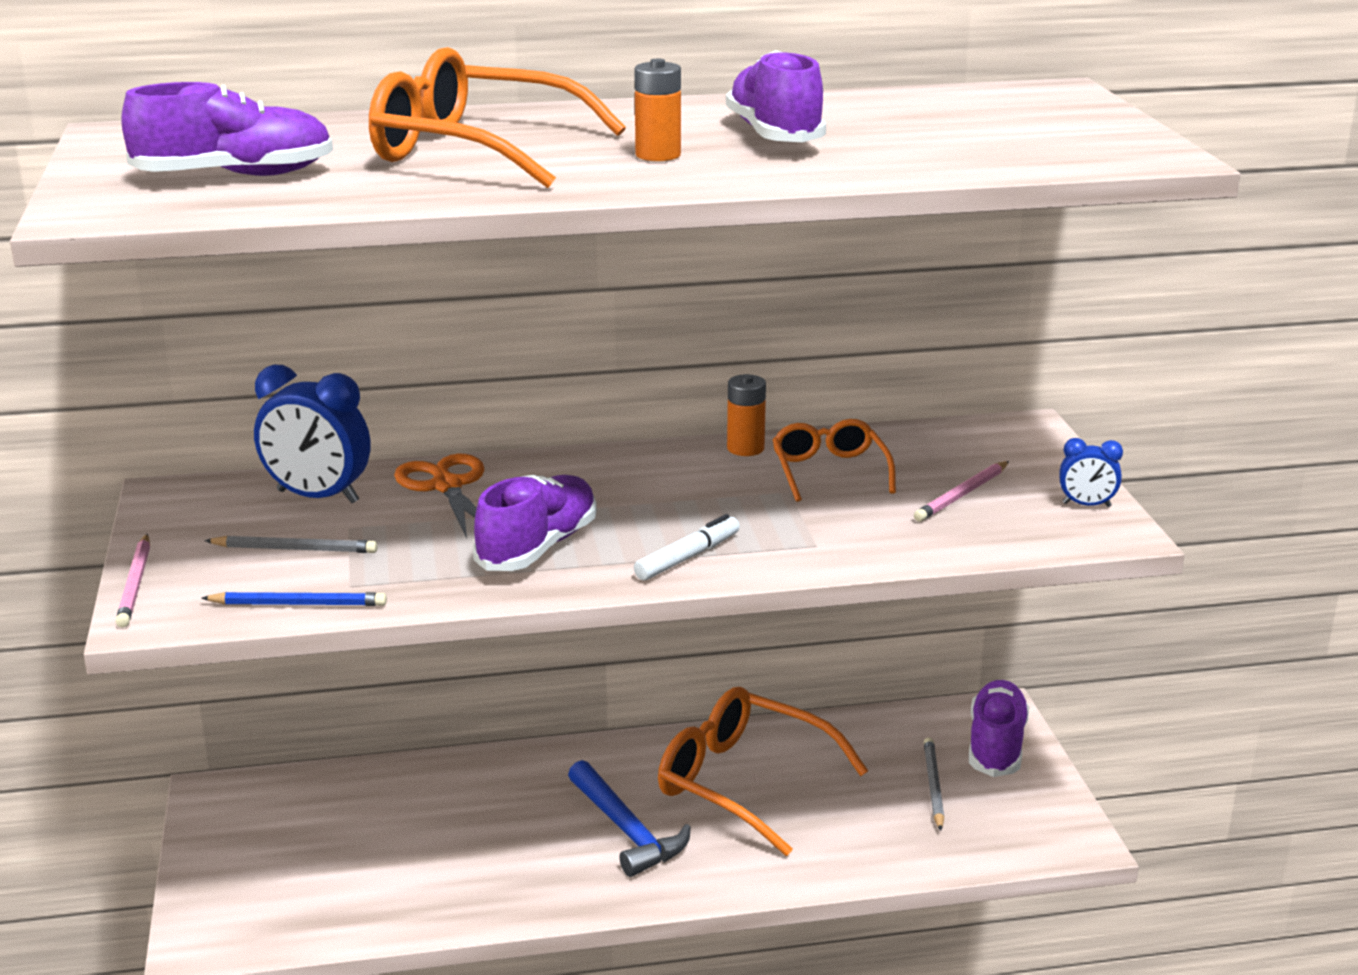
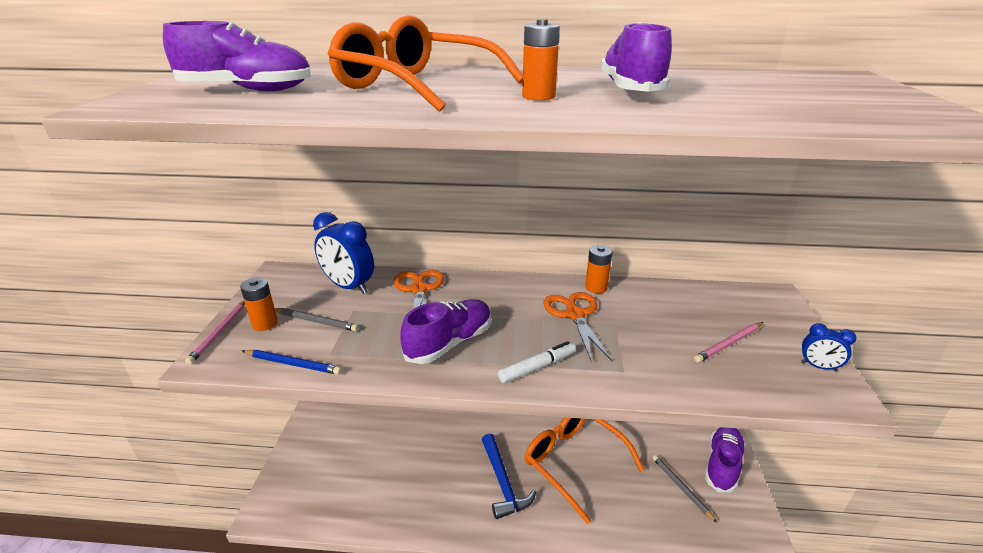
camera: 15 degrees right, 5 degrees up
(206, 563) = (265, 323): none -> orange battery
(722, 488) = (575, 315): none -> orange scissors
(829, 471) = (644, 312): orange glasses -> none
(933, 786) = (681, 488): grey pencil -> grey pencil turned 45 degrees counterclockwise

